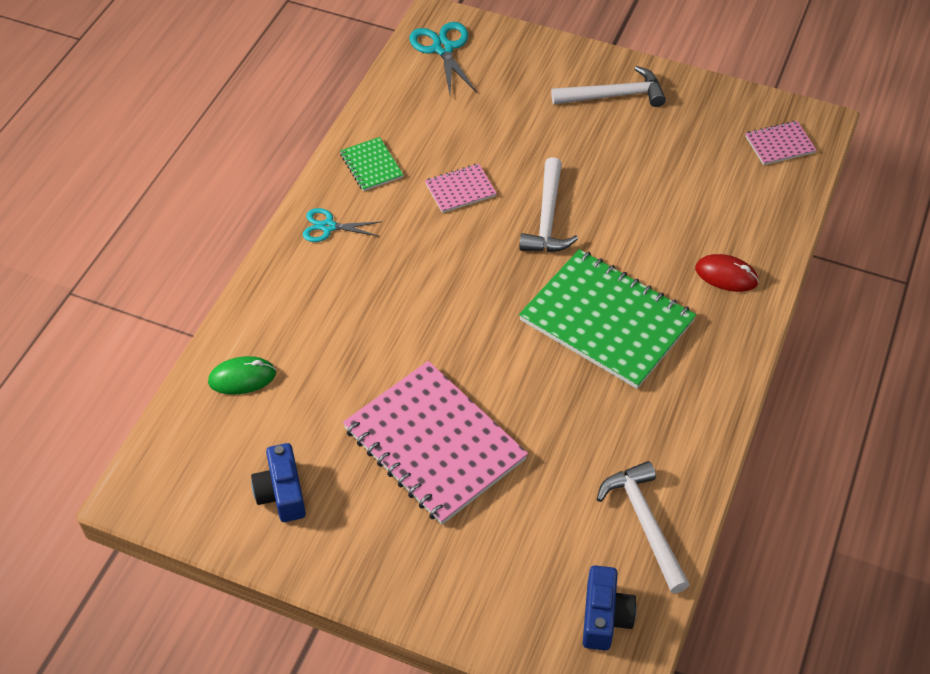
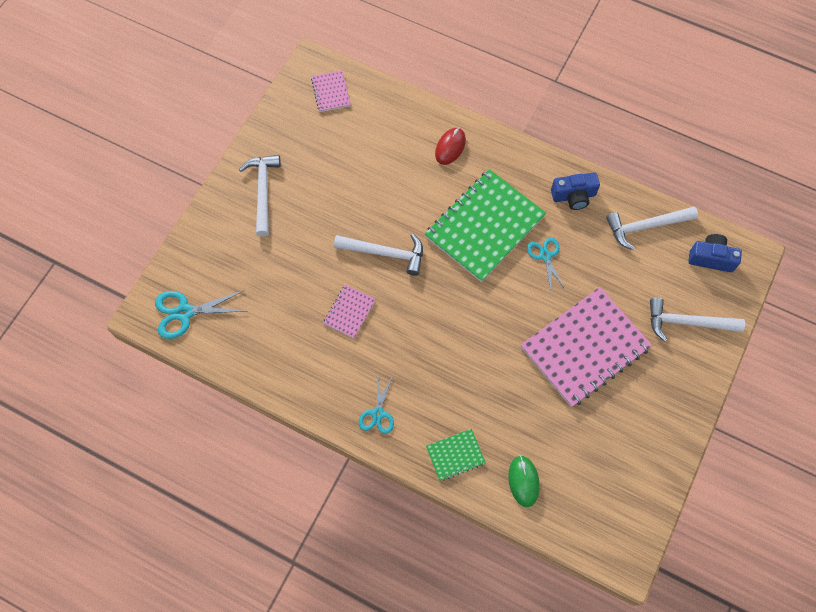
camera: 85 degrees left, 15 degrees up
(282, 493) = (624, 452): blue camera -> blue camera (573, 196)
(371, 165) = (314, 378): green notebook -> green notebook (455, 455)
(460, 189) = (349, 312): pink notebook -> pink notebook turned 45 degrees clockwise
(488, 578) = (687, 322): none -> white hammer
(572, 393) = (545, 256): none -> turquoise scissors

